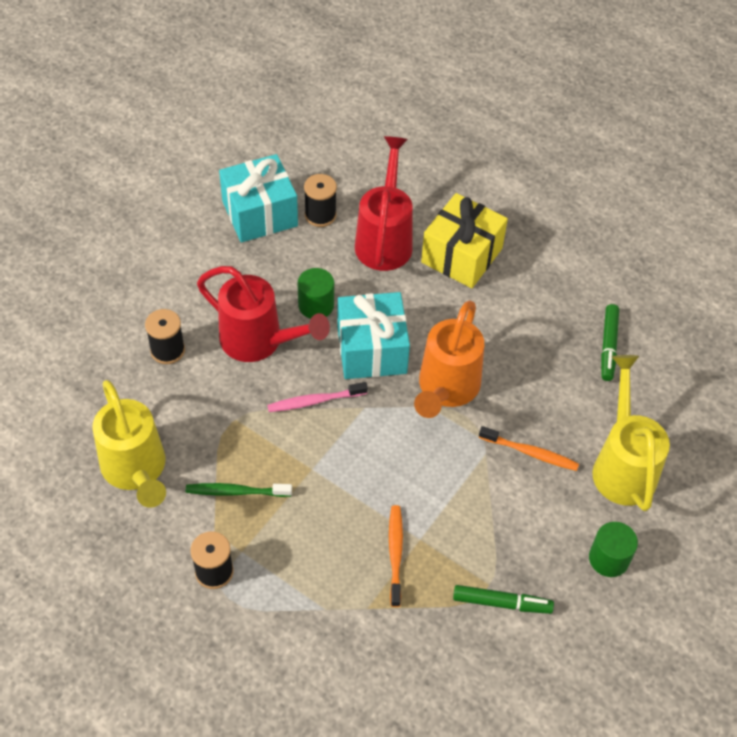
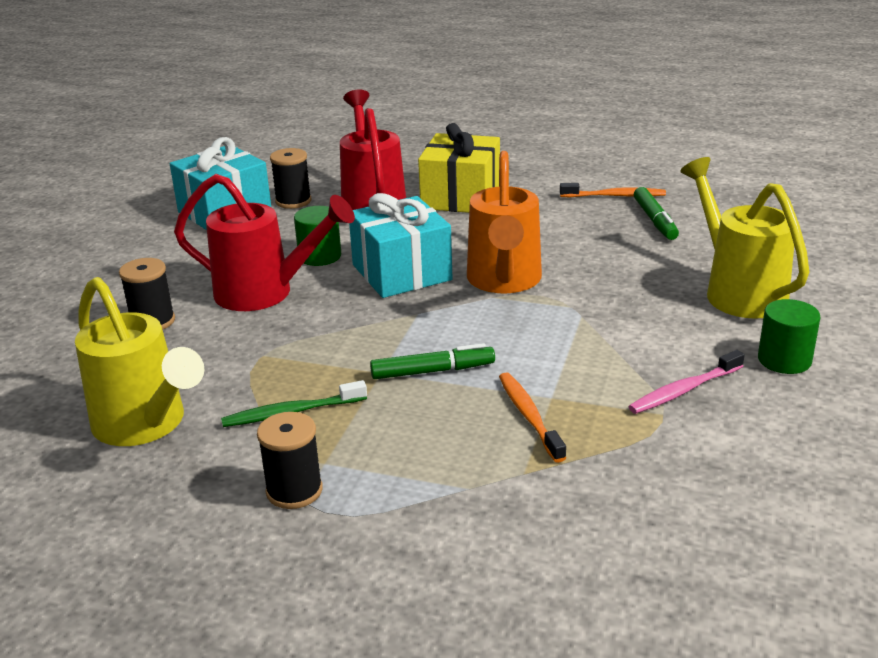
camera: 15 degrees left, 25 degrees down
(314, 401) = (355, 321): pink toothbrush -> pink toothbrush (684, 390)
(502, 603) = (691, 425): green marker -> green marker (432, 371)
(530, 453) = (631, 304): orange toothbrush -> orange toothbrush (615, 196)

